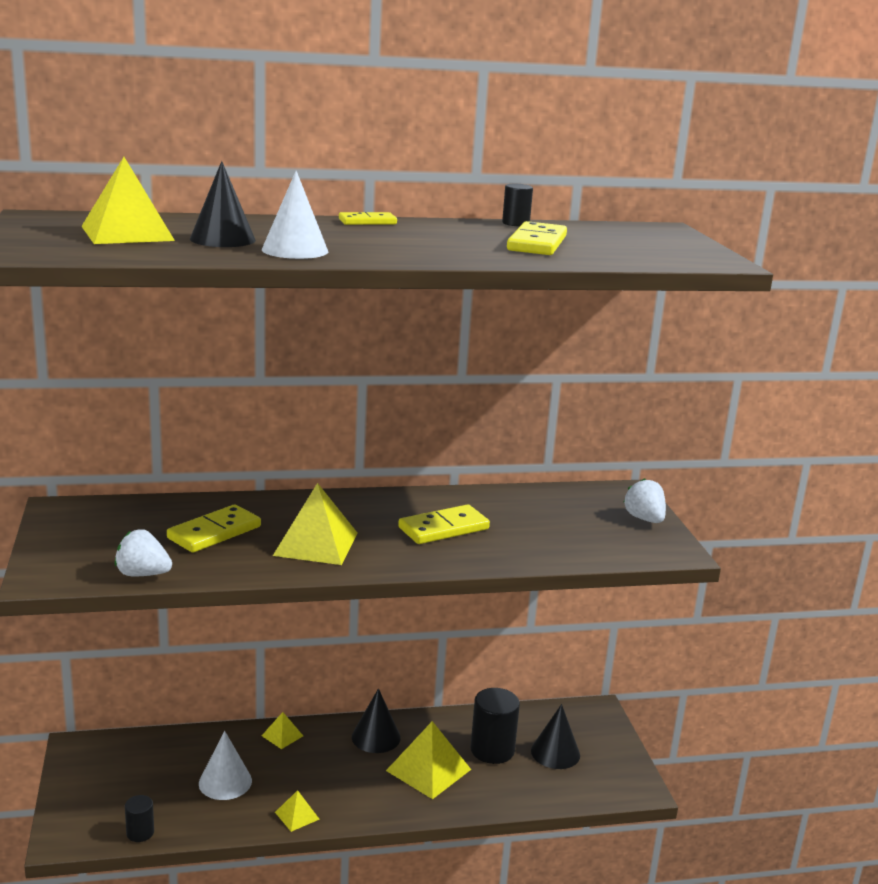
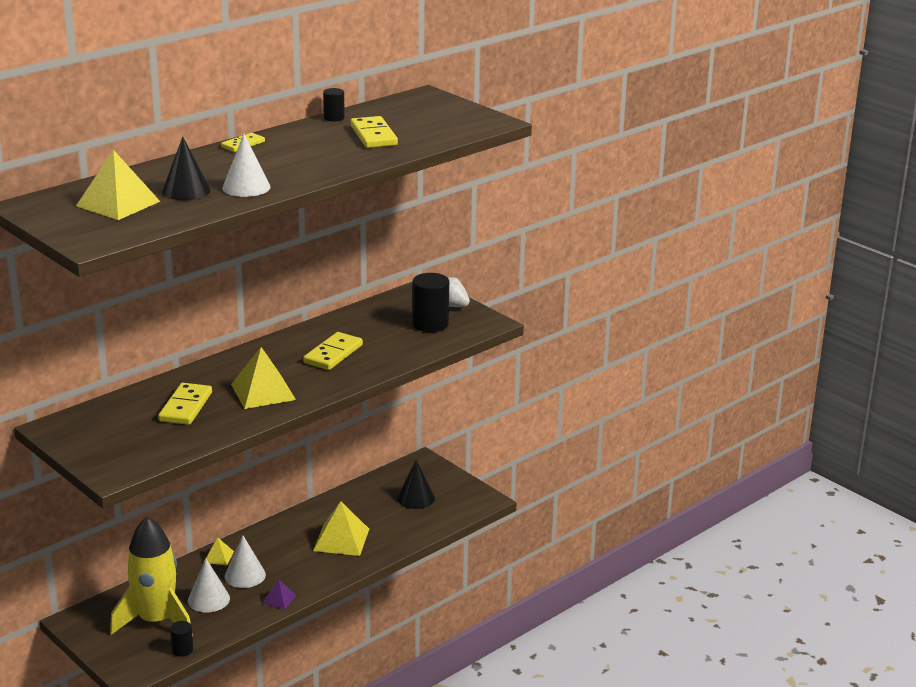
camera: 30 degrees left, 5 degrees up
(142, 574) = (175, 449): white strawberry -> none
(150, 784) = (155, 621): none -> yellow rocket
(288, 769) = (245, 575): none -> white cone
(297, 815) = (279, 599): yellow pyramid -> purple pyramid
(376, 737) = (286, 533): black cone -> none
(492, 750) = (373, 512): black cylinder -> black cylinder (430, 324)

